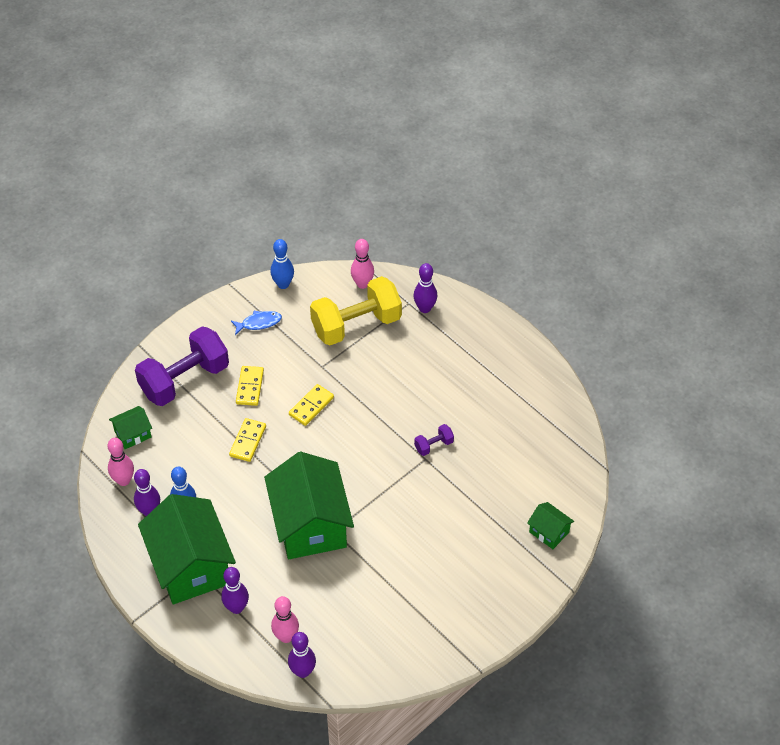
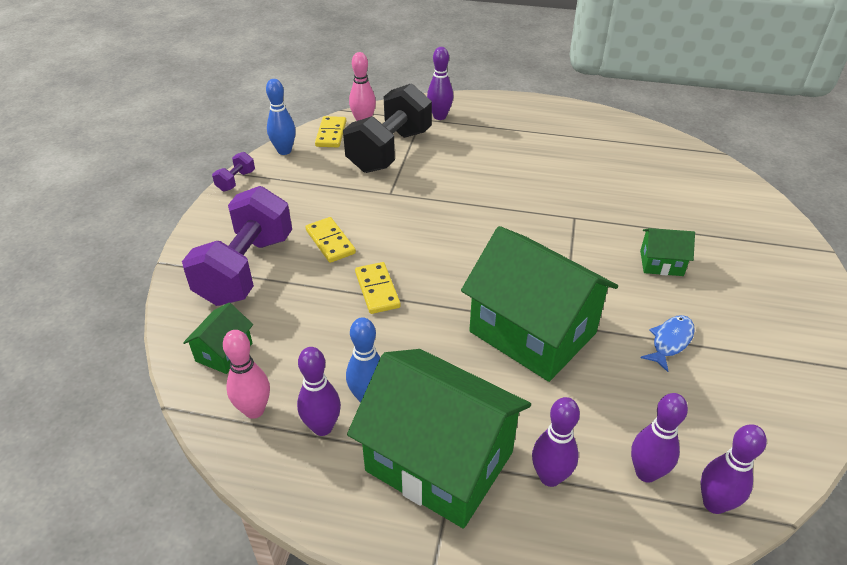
camera: 35 degrees left, 10 degrees down
(259, 323) = (287, 188): blue fish -> blue fish (670, 341)
(286, 636) = (646, 473): pink bowling pin -> purple bowling pin
(311, 406) = (414, 228): yellow domino -> yellow domino (331, 134)
(356, 325) = (390, 151): yellow dumbbell -> black dumbbell
(433, 445) = (569, 204): purple dumbbell -> purple dumbbell (236, 181)
(549, 532) = (752, 218): green house -> green house (661, 263)

